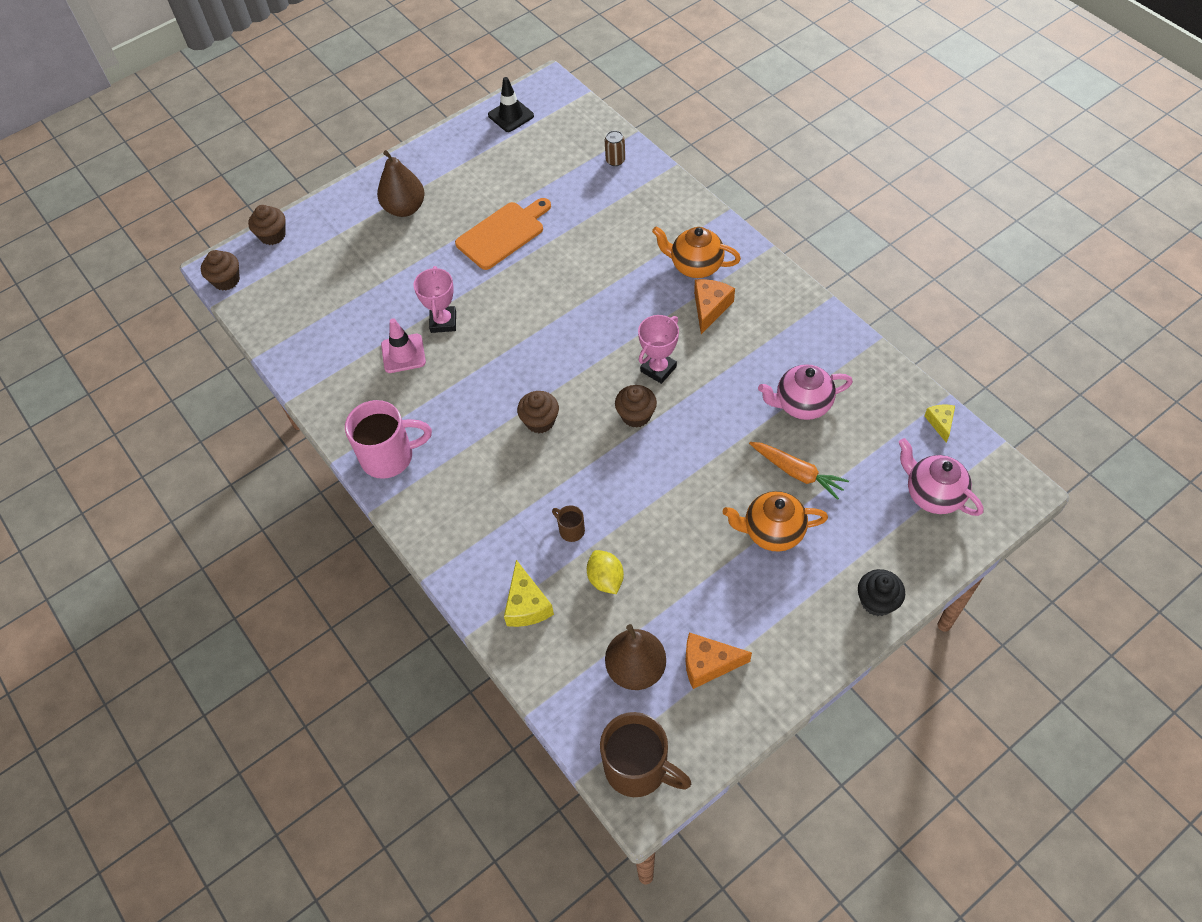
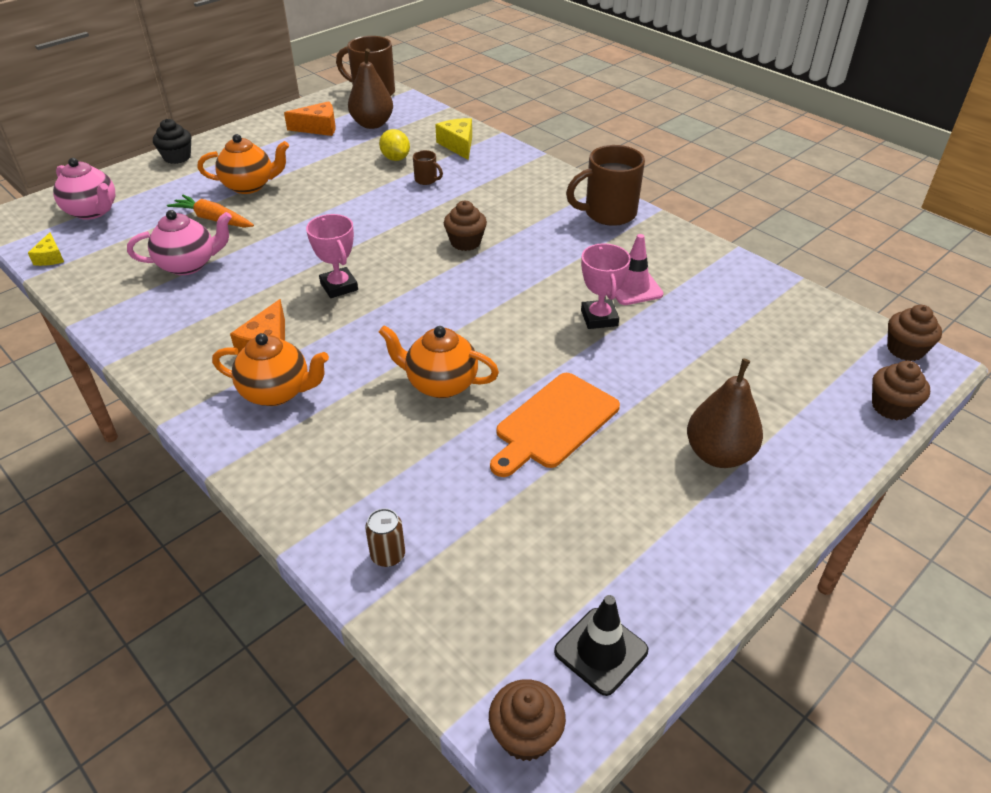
camera: 170 degrees right, 15 degrees down
(389, 456) = (608, 214): pink mug -> brown mug
(577, 267) = (440, 384): none -> orange teapot
(636, 415) = (366, 250): brown cupcake -> brown cupcake (526, 735)
(658, 369) = (339, 286): pink trophy -> pink trophy turned 60 degrees counterclockwise

